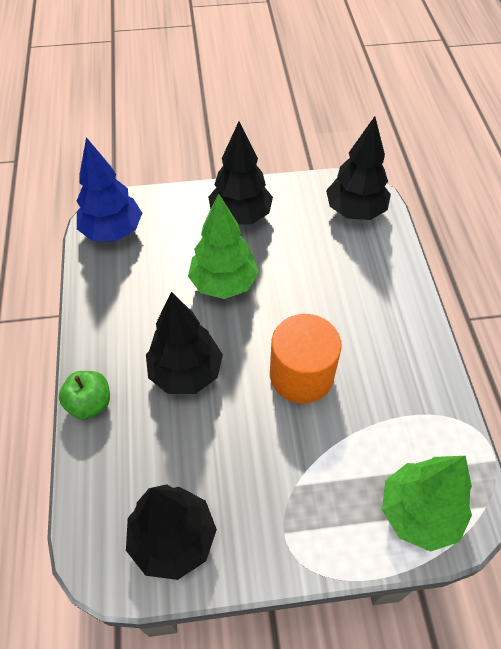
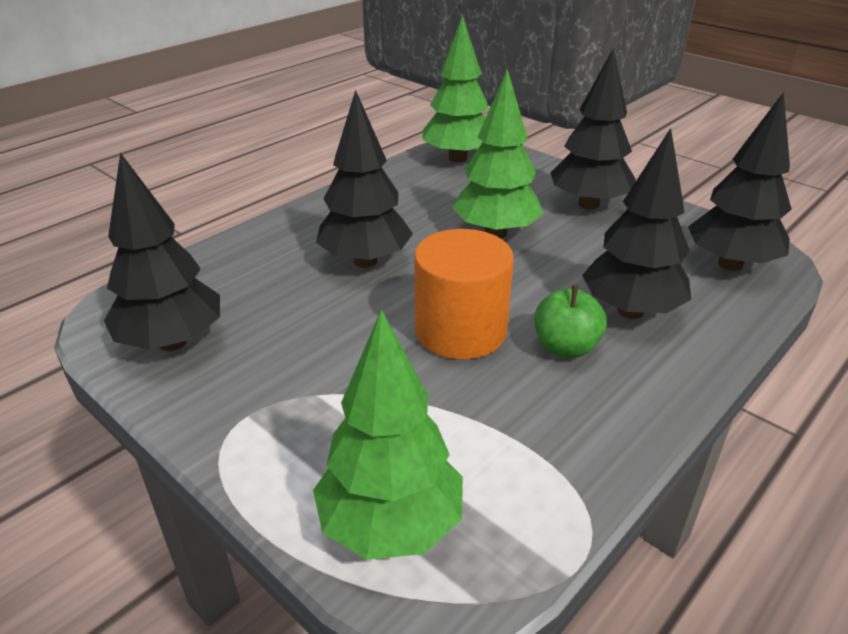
camera: 50 degrees right, 20 degrees down
(90, 403) = (270, 230): green apple -> green apple (565, 347)
(113, 232) = (458, 158): blue tree -> green tree
(353, 286) = (630, 311): none -> black tree

